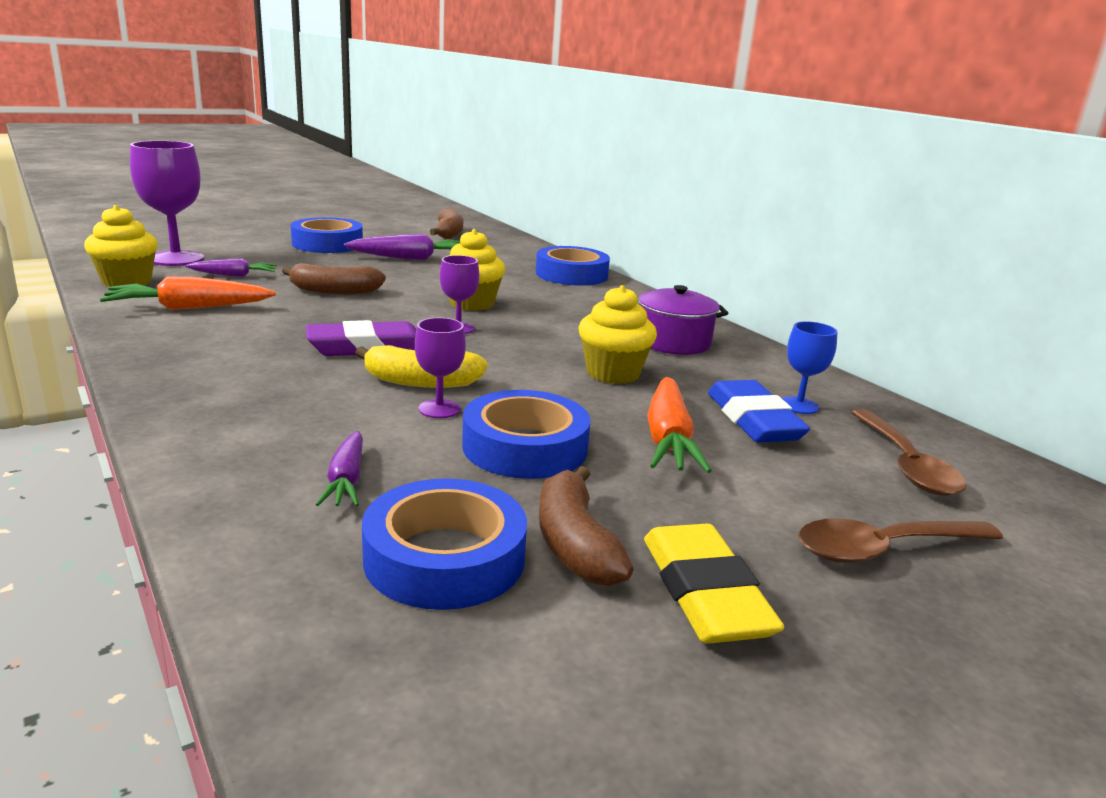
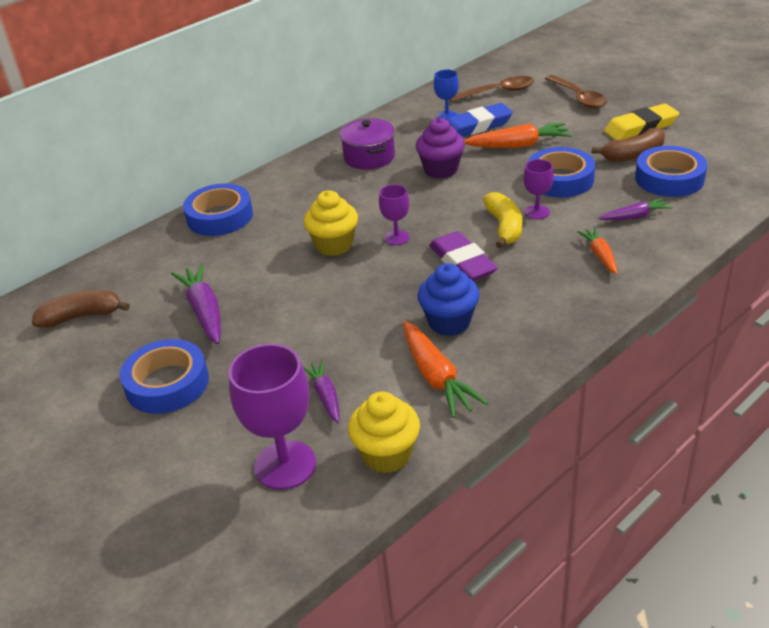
camera: 95 degrees left, 15 degrees up
(264, 325) = (449, 322): none -> blue cupcake
(276, 425) = (600, 255): none -> orange carrot
(334, 291) = (341, 319): brown banana -> none
(613, 373) = (441, 170): yellow cupcake -> purple cupcake

